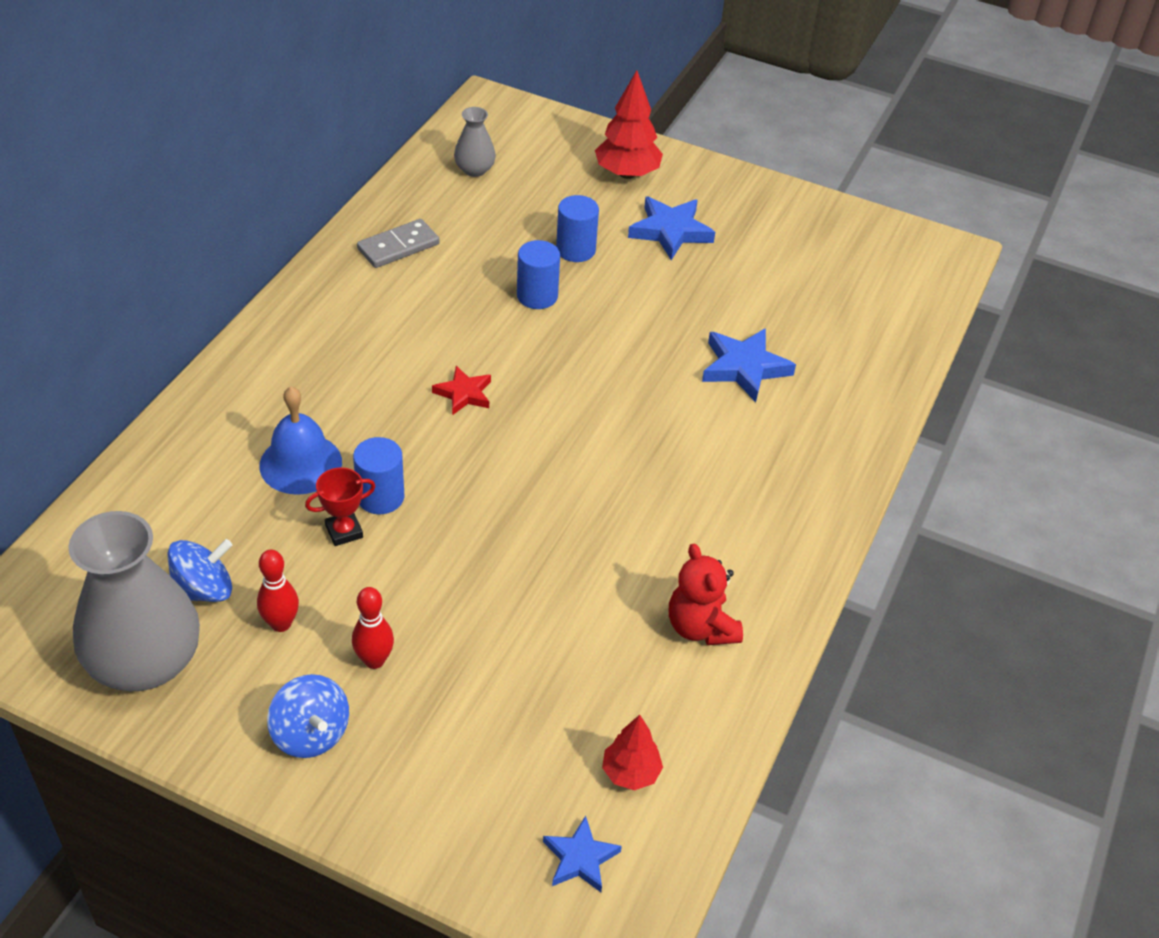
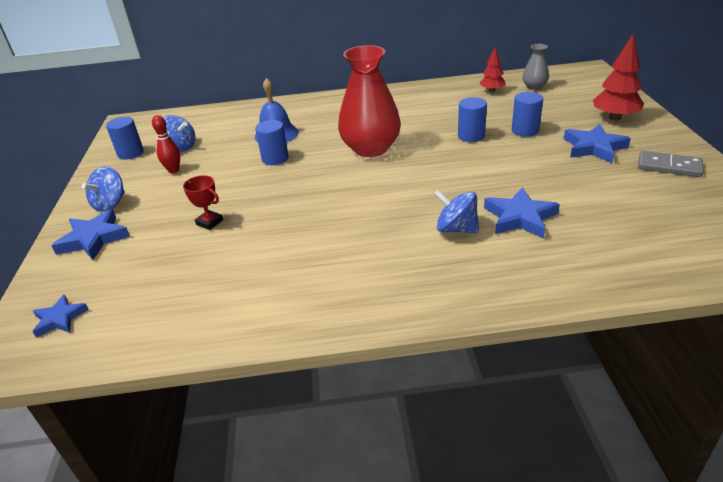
camera: 65 degrees right, 10 degrees down
(145, 662) = (130, 153): grey vase -> blue cylinder
(344, 531) = (244, 160): red trophy -> red trophy (209, 222)
(374, 660) = (167, 200): red bowling pin -> none
(398, 247) = (447, 95): grey domino -> grey domino (669, 166)
(402, 779) = (93, 239): none -> blue star
(464, 394) = (371, 148): red star -> red vase
(630, 773) = (134, 312): red tree -> red tree (492, 91)
(701, 627) = (272, 292): red teddy bear -> none
(720, 424) = (456, 229): none -> blue spinning top

